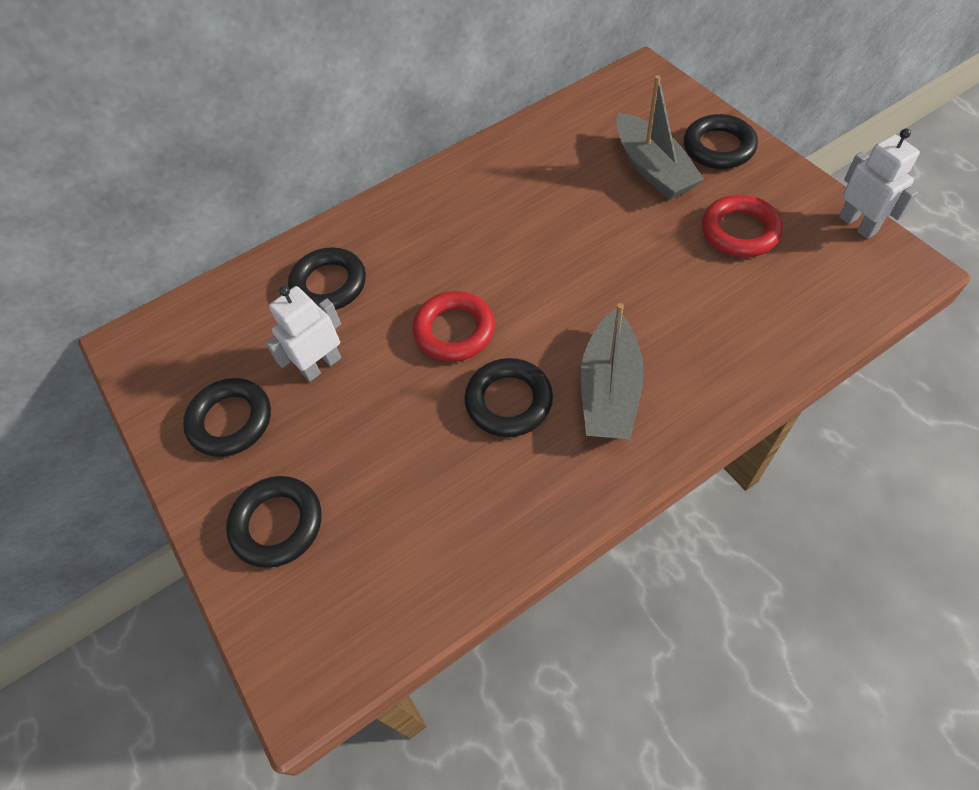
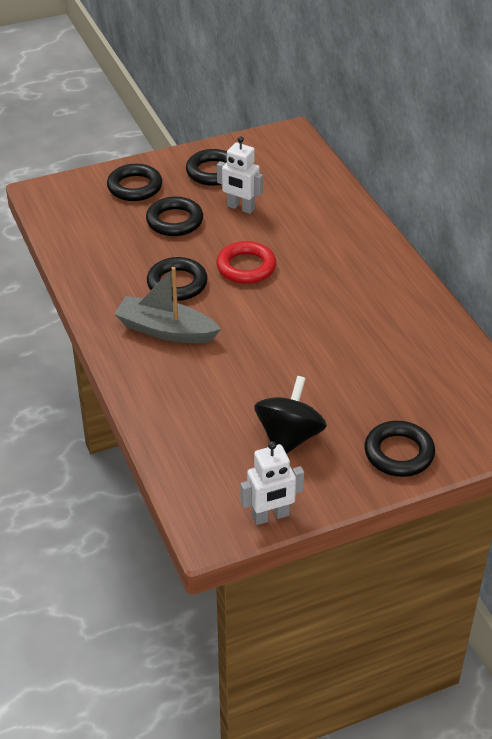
camera: 95 degrees right, 15 degrees down
(321, 365) = (240, 208): white robot -> white robot turned 150 degrees clockwise
(329, 284) = (310, 215): black ring -> black ring (174, 221)
(653, 169) = (382, 403): grey boat -> none
(739, 231) = (289, 437): red ring -> black spinning top

